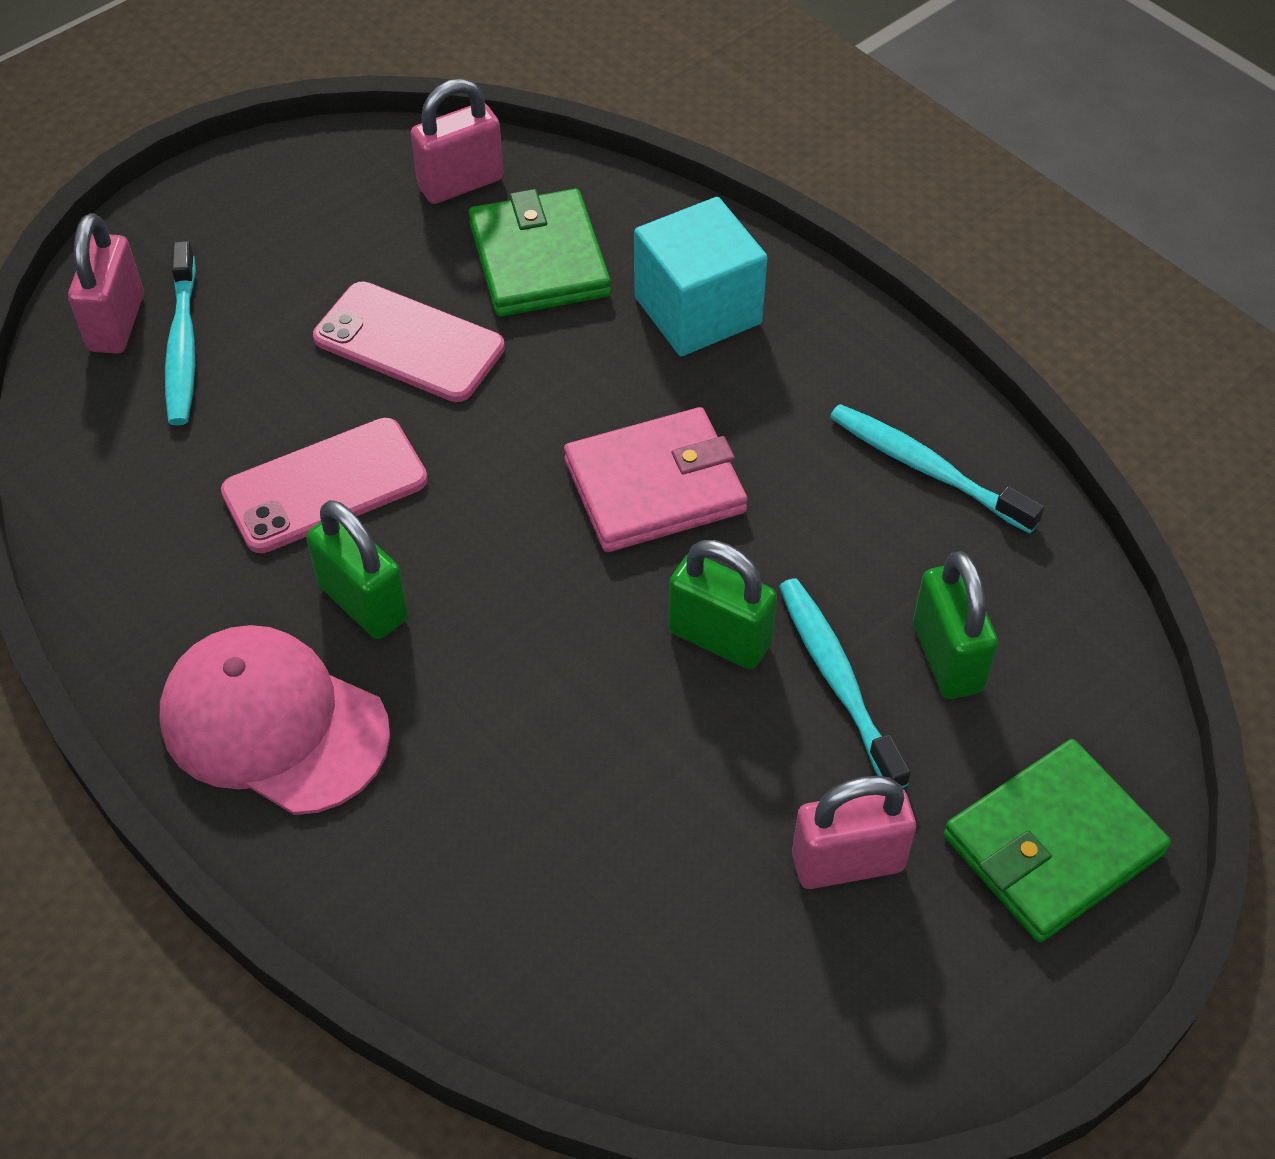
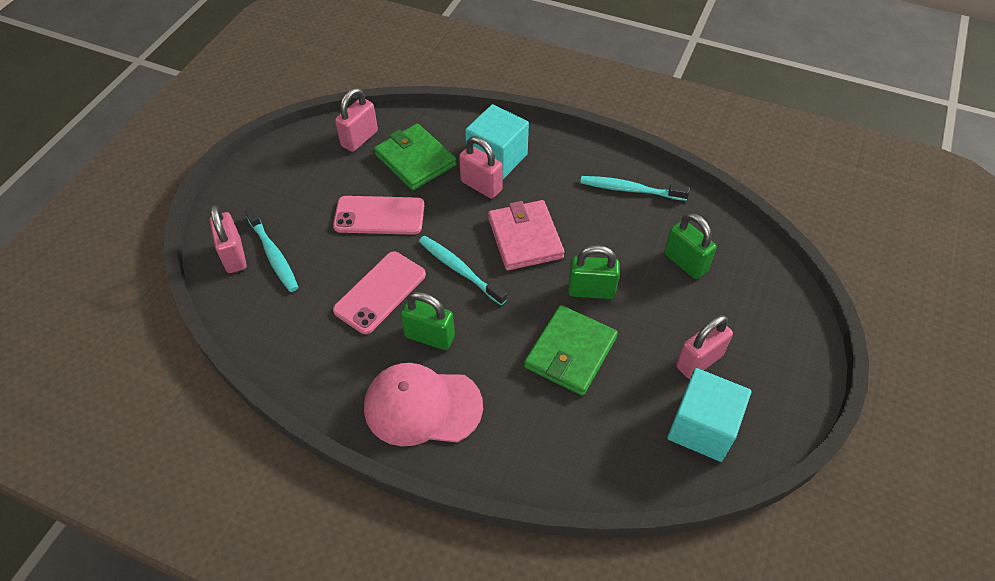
camera: 25 degrees left, 0 degrees up
(633, 354) = (481, 186): none -> pink padlock
(655, 486) = (525, 238): pink wallet -> pink wallet turned 60 degrees counterclockwise
(770, 991) = (702, 427): none -> turquoise cube
(837, 680) = (649, 289): turquoise toothbrush -> turquoise toothbrush (459, 269)
(1053, 845) = (771, 320): green wallet -> green wallet (570, 352)

